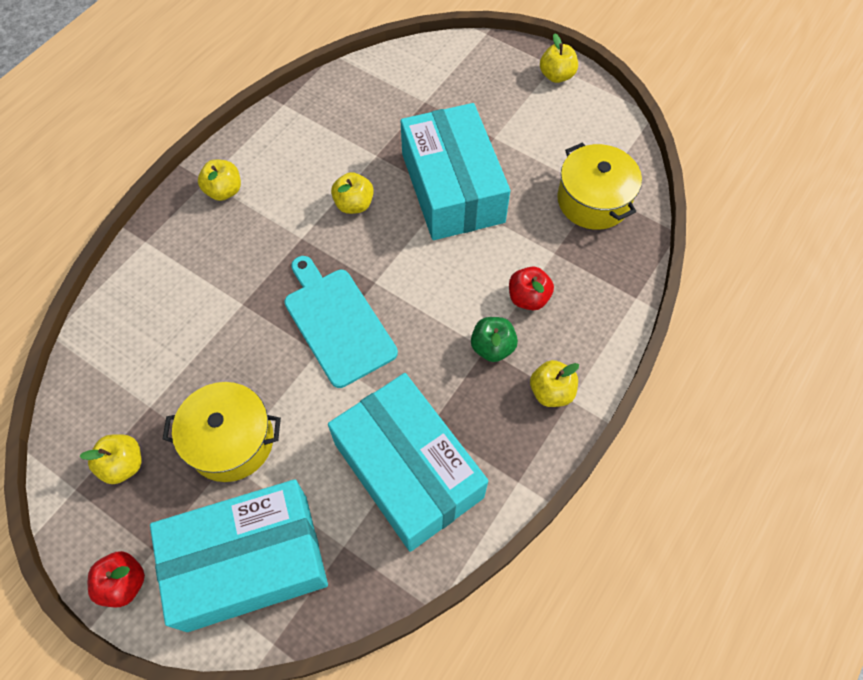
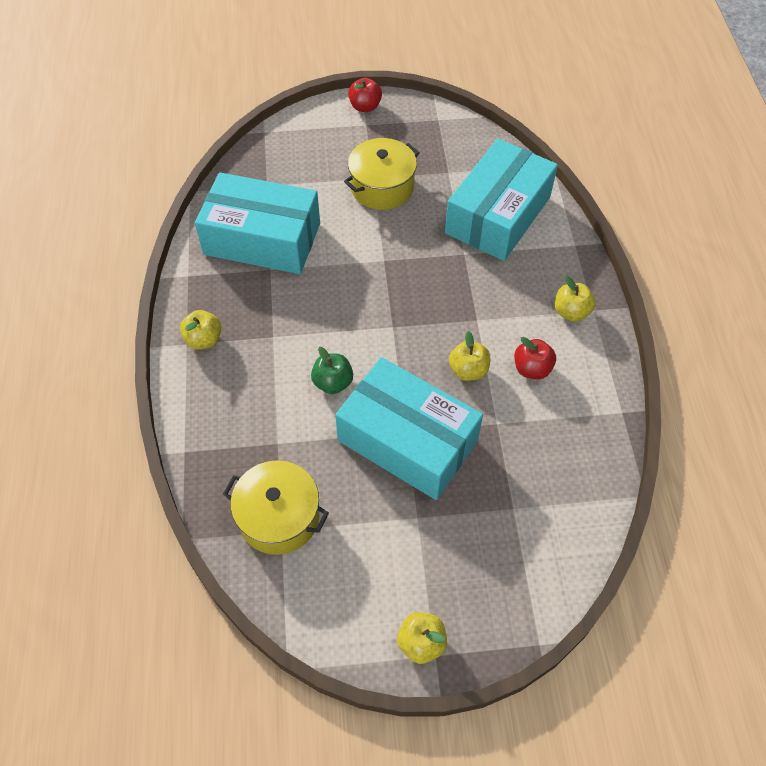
camera: 140 degrees right, 5 degrees down
(123, 464) = (427, 142): yellow apple -> none
(248, 561) = (311, 150): turquoise box -> turquoise box (498, 215)
(337, 323) = (389, 285): turquoise cutting board -> none
(492, 347) = (268, 340): green apple -> green apple (333, 382)
(528, 298) = (270, 392): red apple -> red apple (532, 369)

